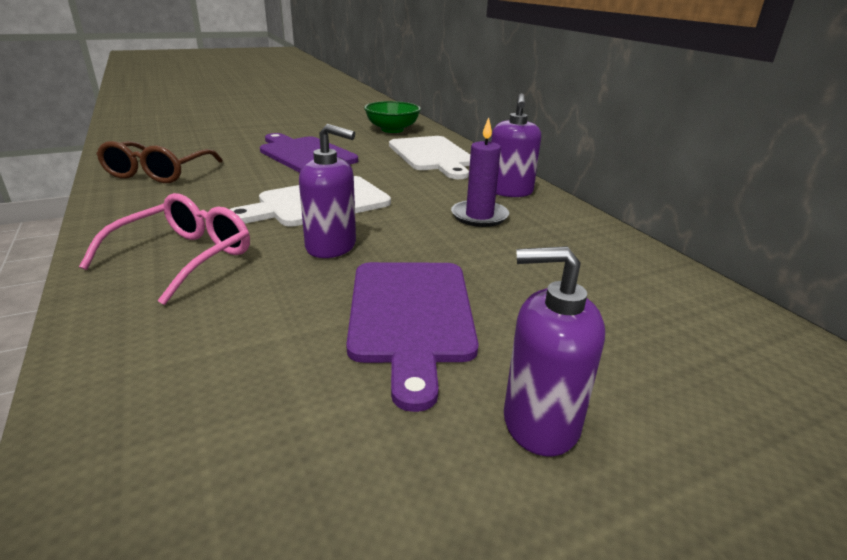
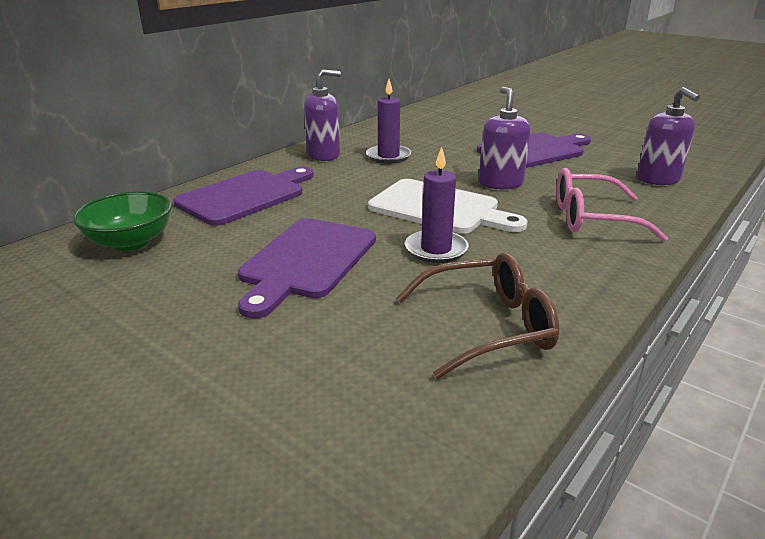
camera: 115 degrees left, 0 degrees up
(257, 184) = (436, 249): none -> purple candle
(432, 156) = (245, 196): white cutting board -> purple cutting board
(540, 422) = (557, 126): purple soap dispenser -> purple soap dispenser (658, 179)

